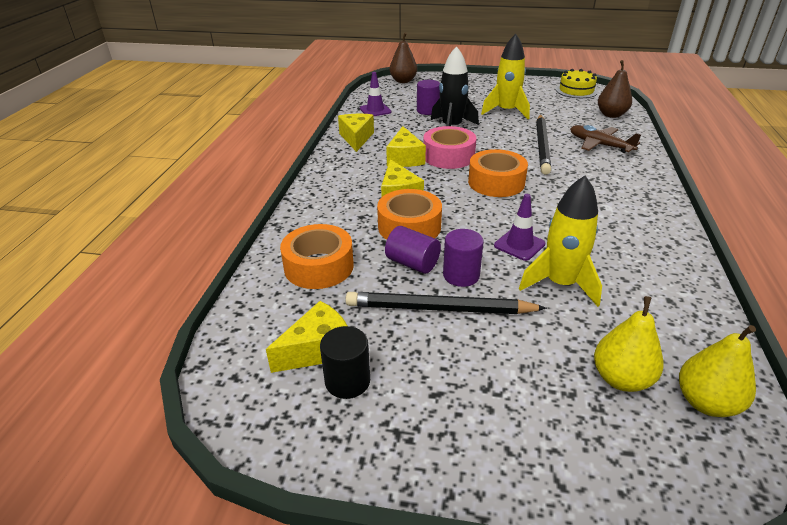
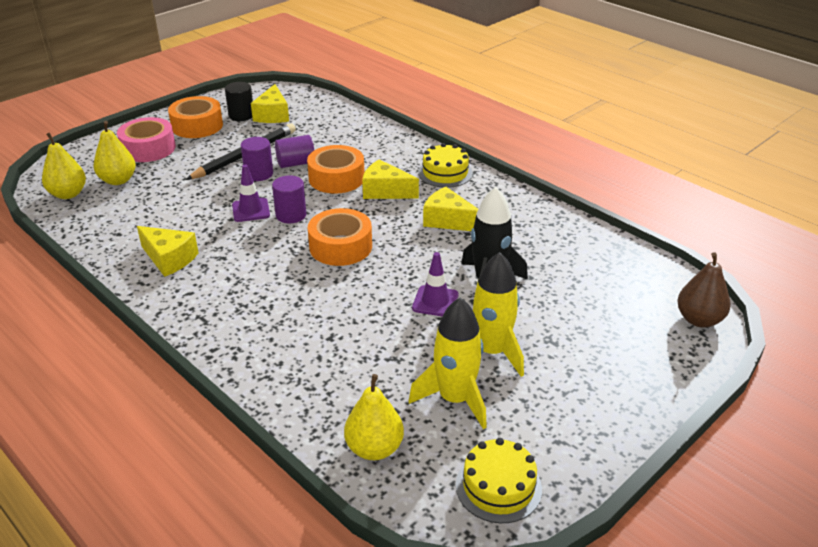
camera: 125 degrees right, 0 degrees up
(319, 266) = (340, 134): orange tape -> orange tape (197, 126)
(336, 182) = (445, 173): none -> yellow cake
(356, 138) = (526, 212): yellow cheese -> yellow cheese (169, 259)
(375, 110) = (597, 251): purple traffic cone -> purple traffic cone (435, 301)
(428, 111) = (558, 288): purple cylinder -> purple cylinder (291, 215)
(448, 156) = (422, 246): pink tape -> pink tape (148, 148)
(542, 146) = (369, 319): black pencil -> none
(560, 284) = (195, 203): yellow rocket -> yellow rocket (455, 399)
(600, 145) = (317, 365): brown plane -> none
(611, 115) = (374, 448): brown pear -> yellow pear

